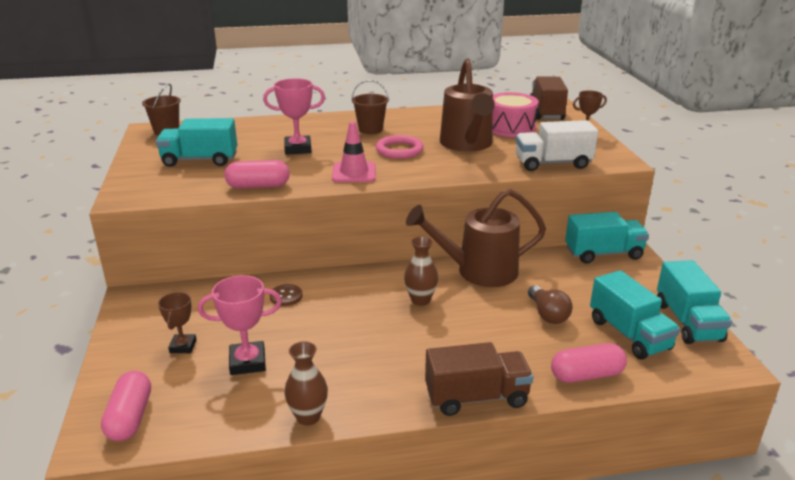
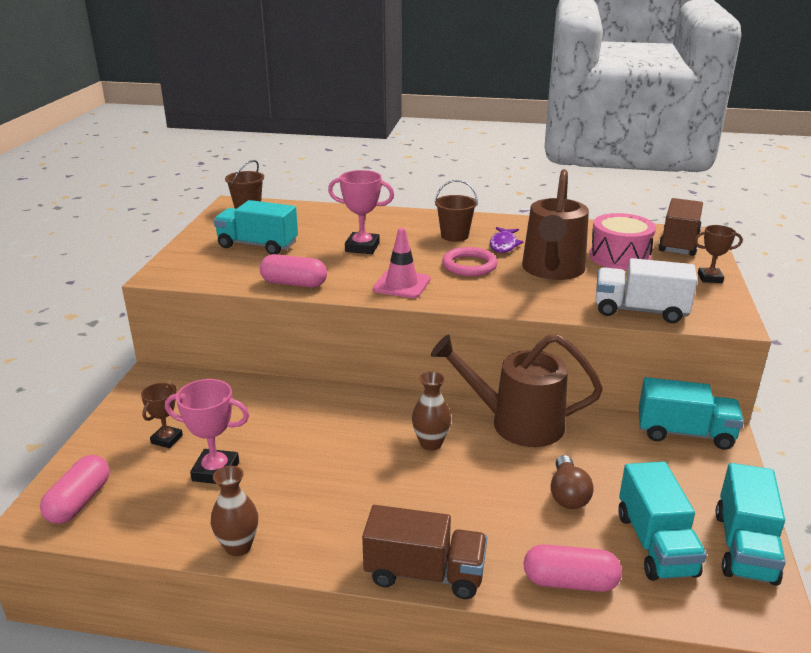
camera: 20 degrees right, 0 degrees up
(286, 296) = (294, 408): brown button -> none
(415, 131) = (504, 245): none -> purple fish

